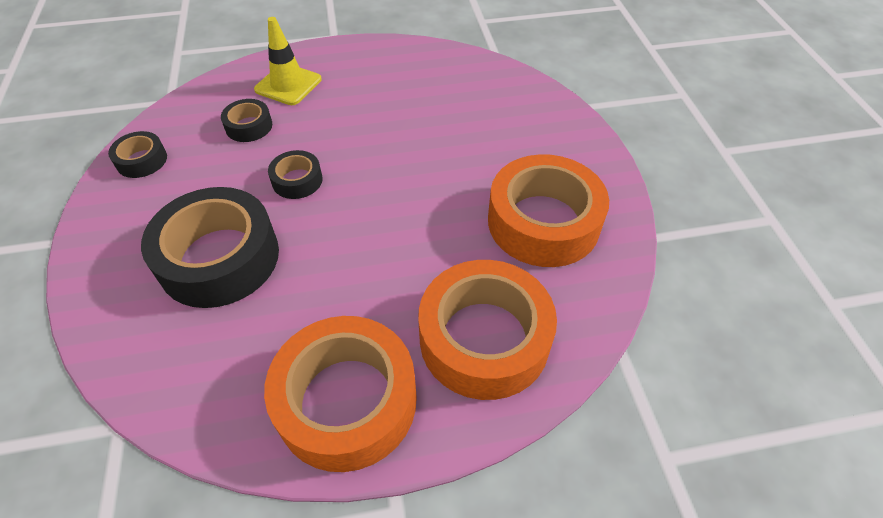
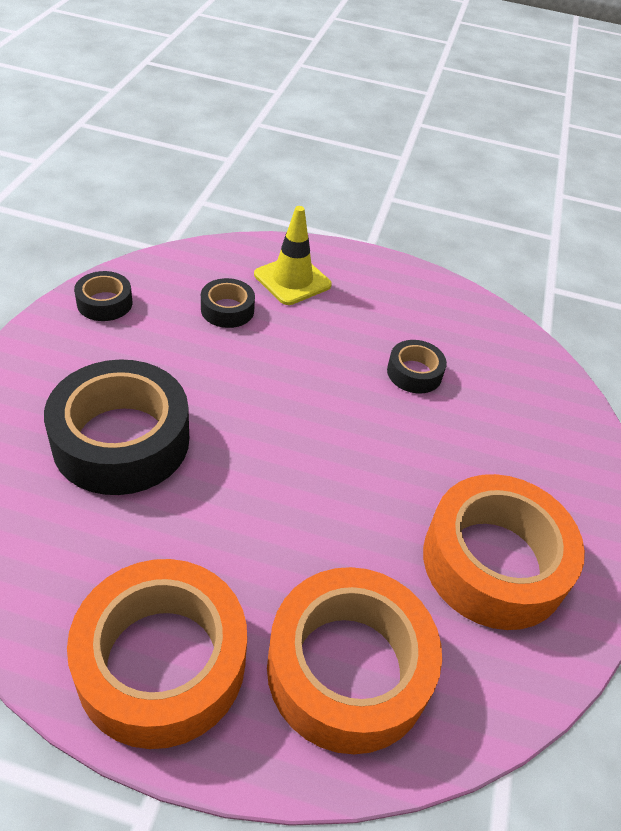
camera: 20 degrees right, 5 degrees down
(297, 180) = (244, 390): black tape -> black tape (414, 373)

